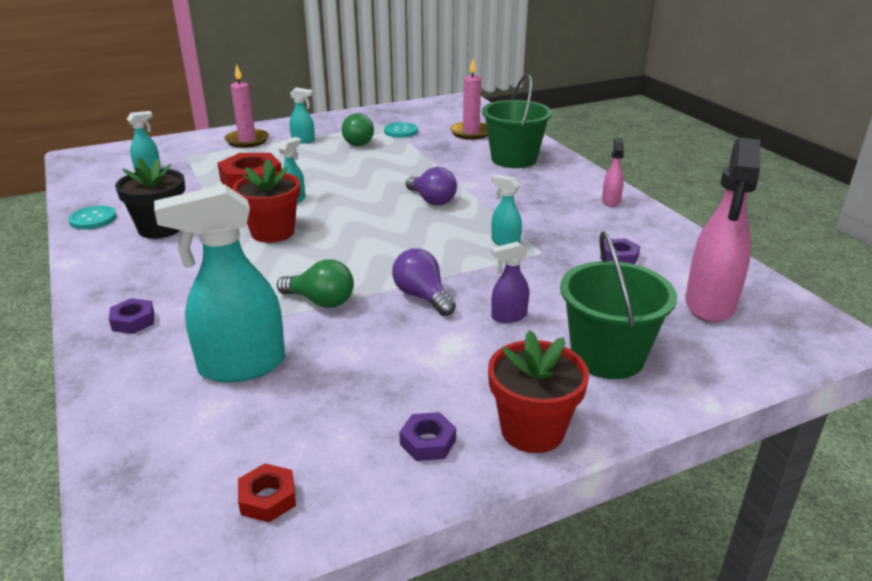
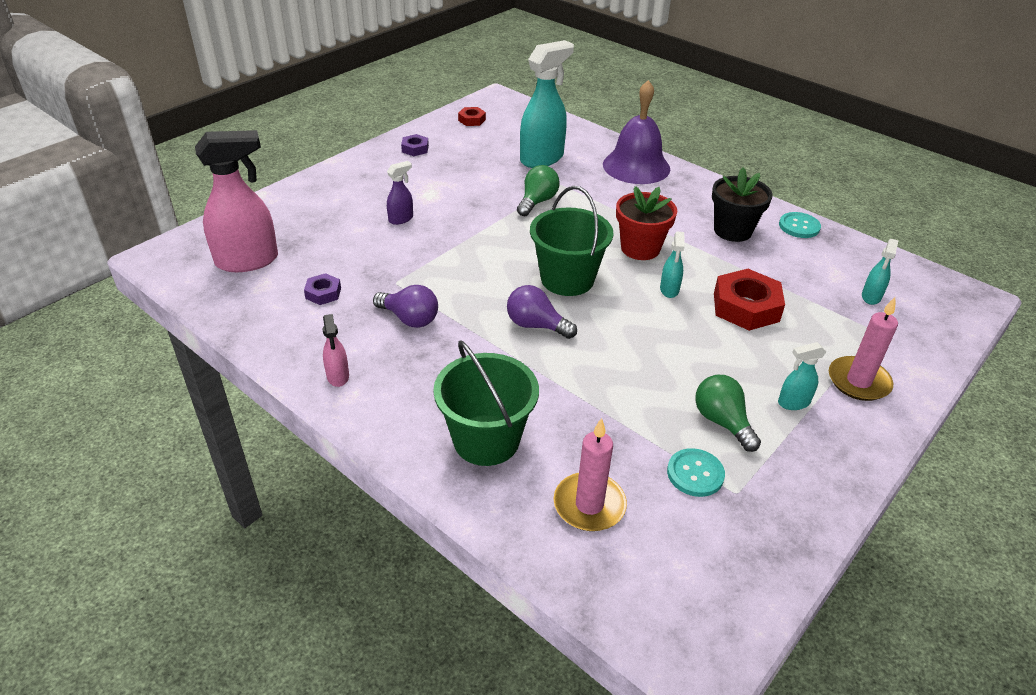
camera: 155 degrees right, 10 degrees up
(133, 321) = (636, 166): purple nut -> purple bell
(321, 301) = (537, 202): green light bulb -> green light bulb turned 120 degrees clockwise
(422, 296) = (470, 220): purple light bulb -> purple light bulb (409, 319)
(505, 242) = (433, 286): turquoise spray bottle -> none
(532, 430) = (364, 163): red flower pot -> none
(607, 356) = (327, 207): green bucket -> green bucket (567, 279)
(709, 305) = (248, 261): pink spray bottle -> pink spray bottle turned 75 degrees clockwise

